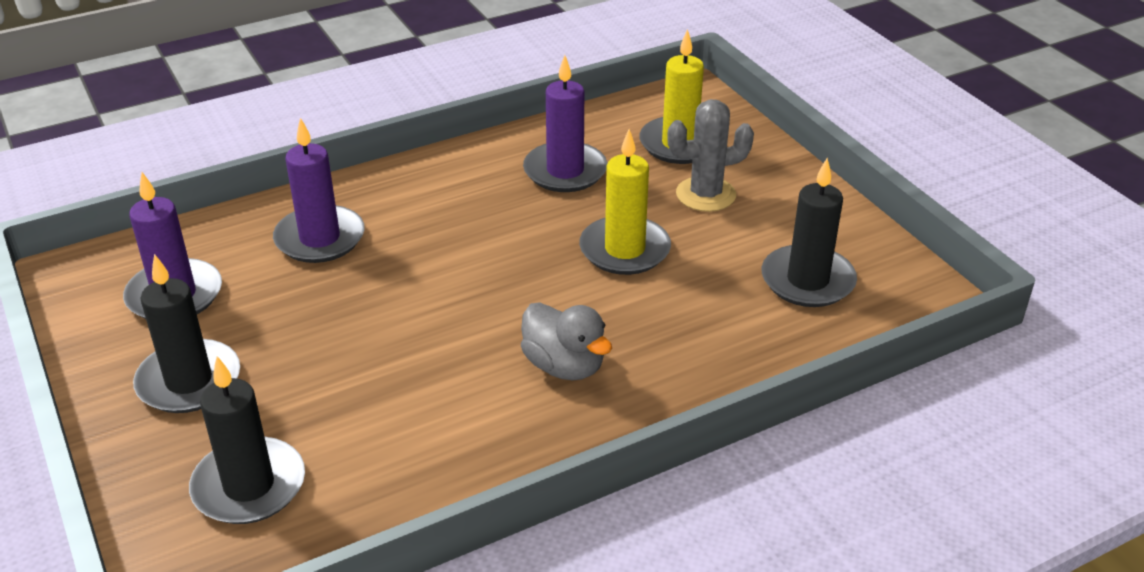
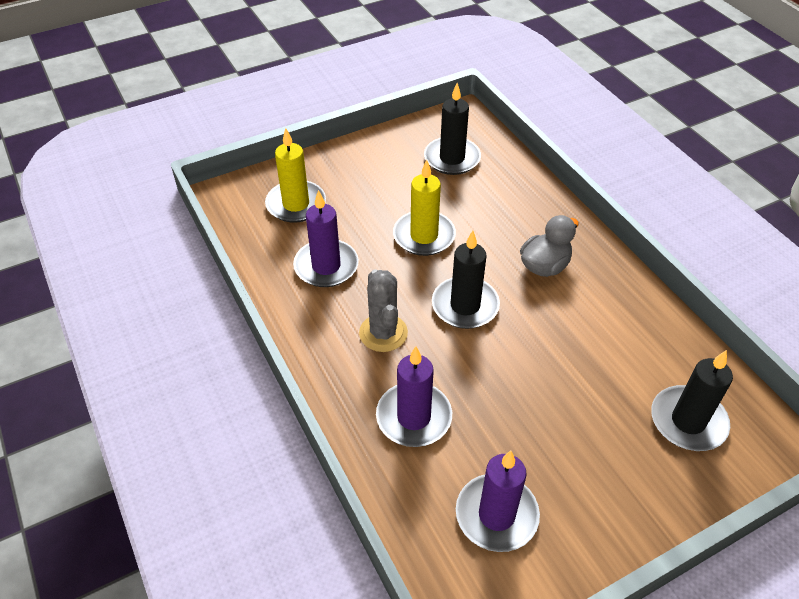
camera: 90 degrees left, 10 degrees up
(189, 381) = (597, 480): black candle -> black candle (465, 305)
(705, 194) = (361, 195): grey cactus -> grey cactus (383, 333)

